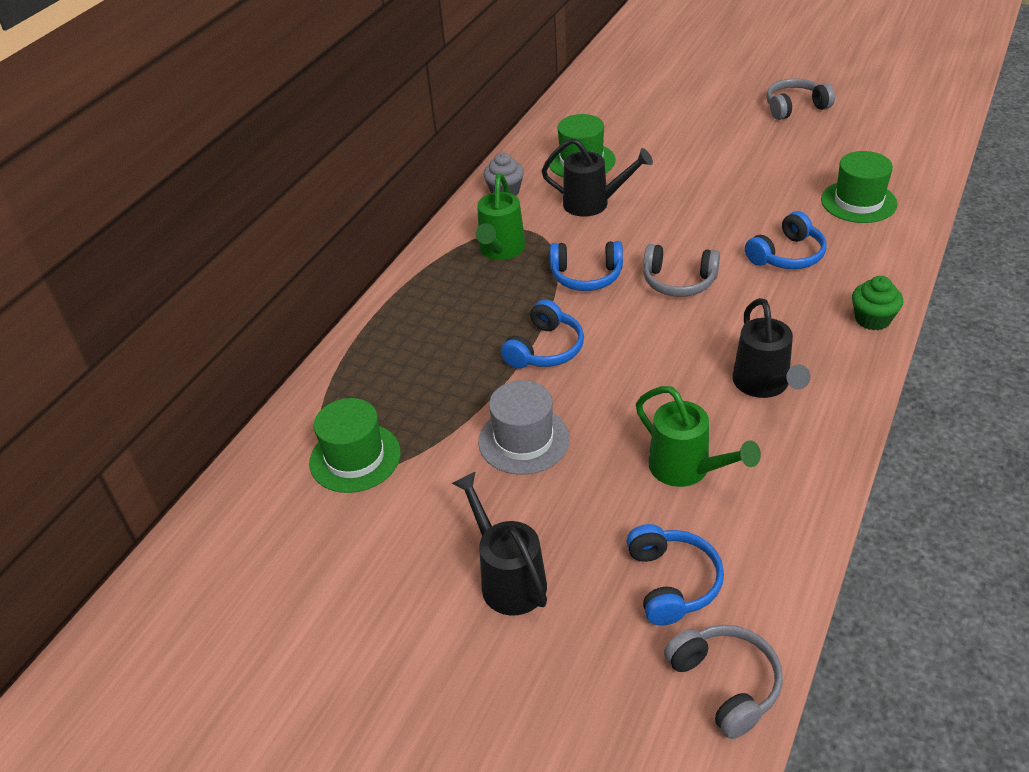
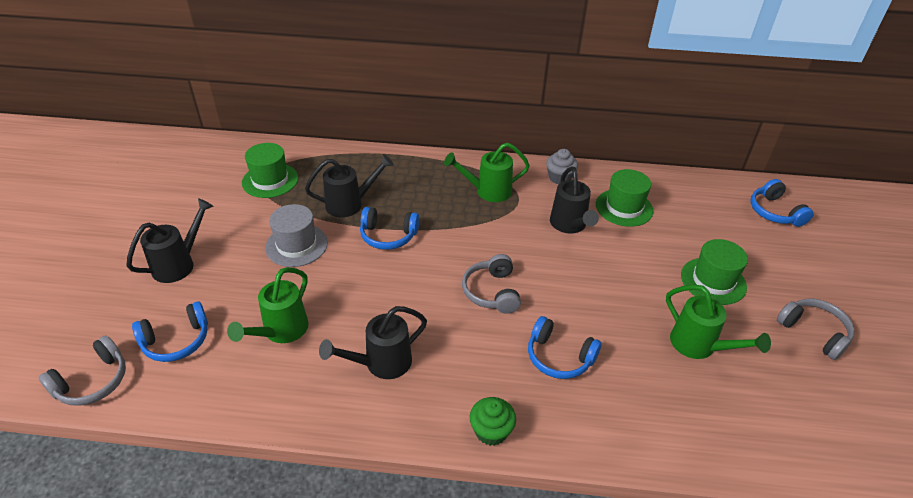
camera: 65 degrees right, 0 degrees up
(460, 377) = (349, 204): none -> black watering can
(586, 276) = (477, 239): blue headphones -> blue headphones (774, 212)
(794, 170) = (698, 346): none -> green watering can
(858, 202) = (674, 403): green hat -> green hat (713, 281)

